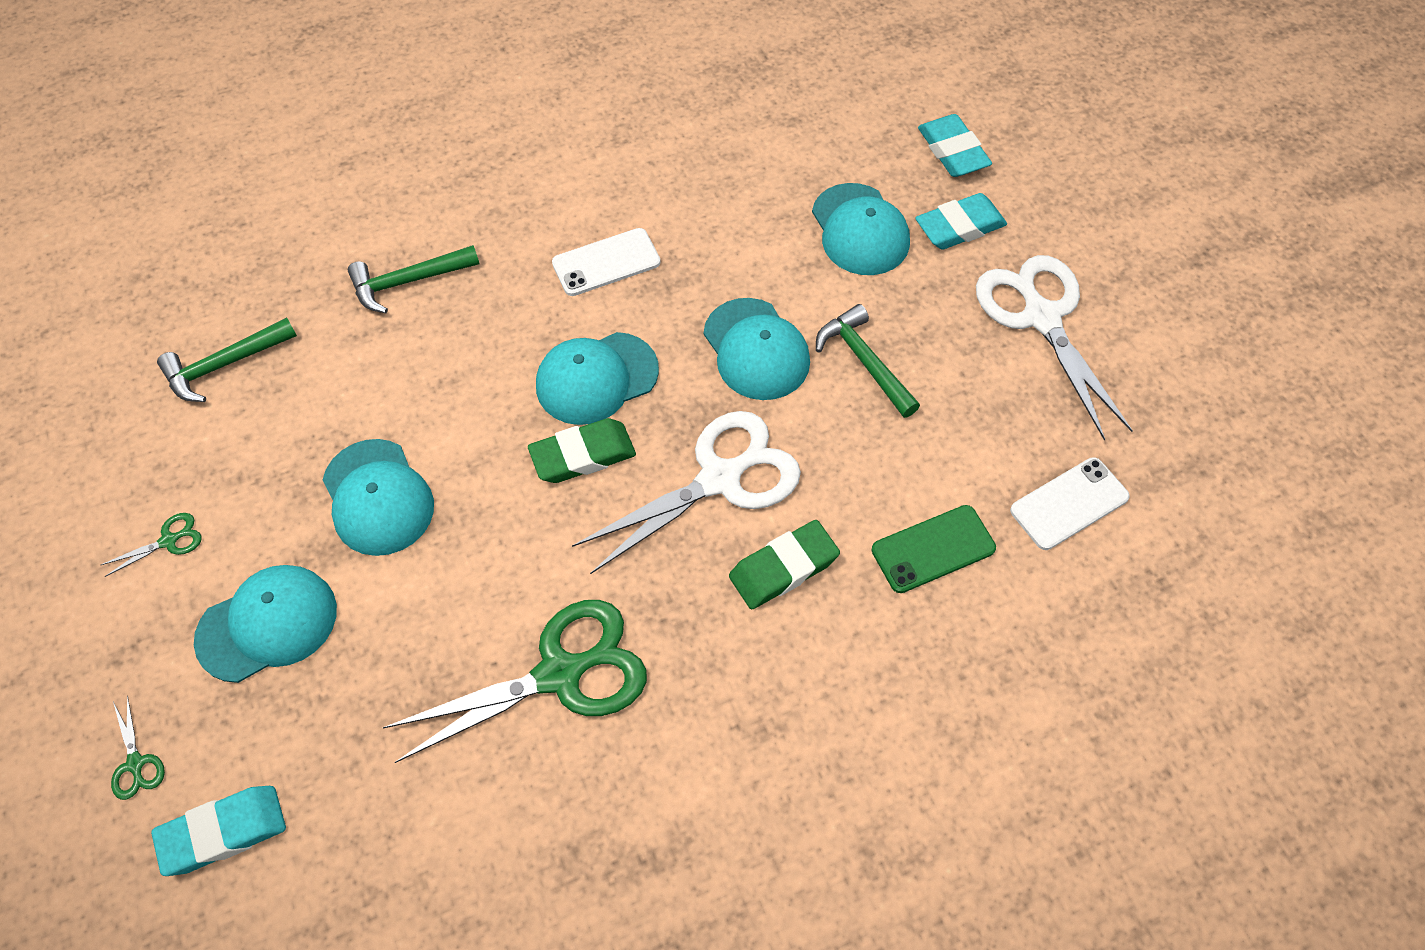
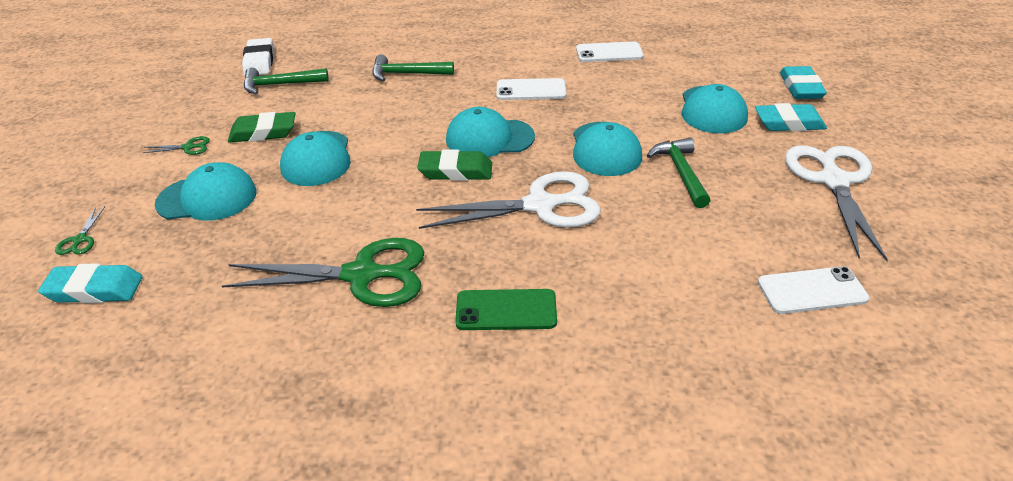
camera: 25 degrees right, 20 degrees down
(155, 323) = (259, 61): none -> white eraser
(679, 149) = (609, 53): none -> white phone
(783, 568) = (557, 264): green eraser -> green eraser (263, 132)
(933, 549) = (681, 286): green phone -> green phone (506, 310)

